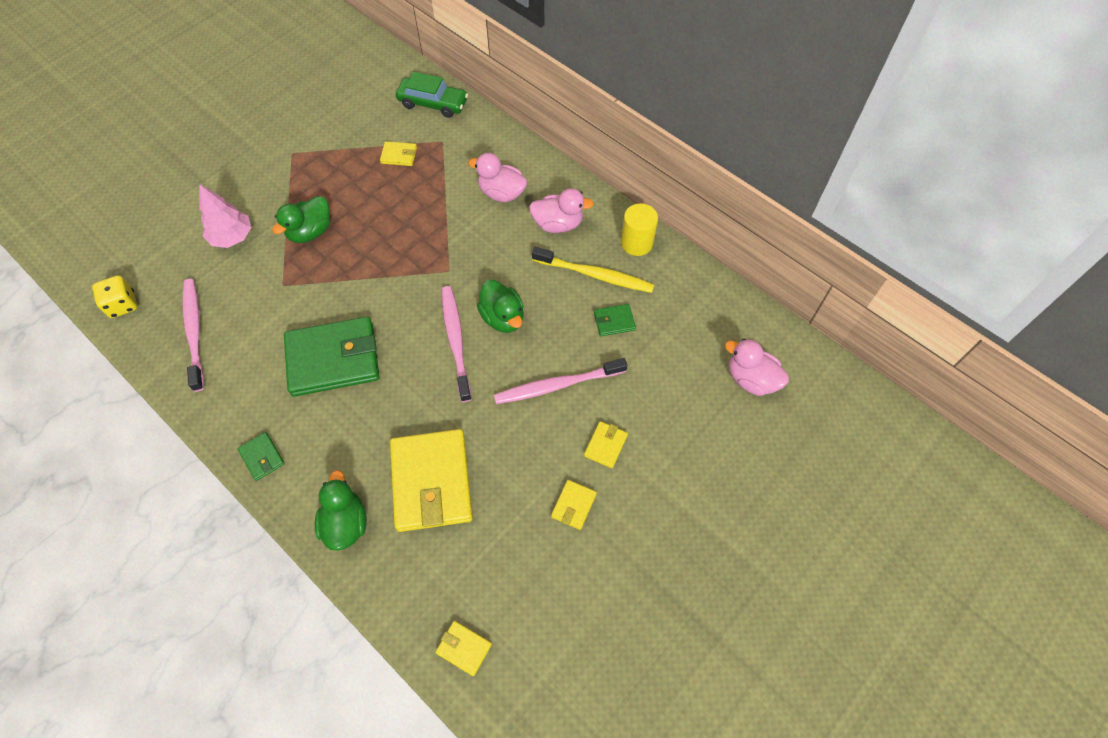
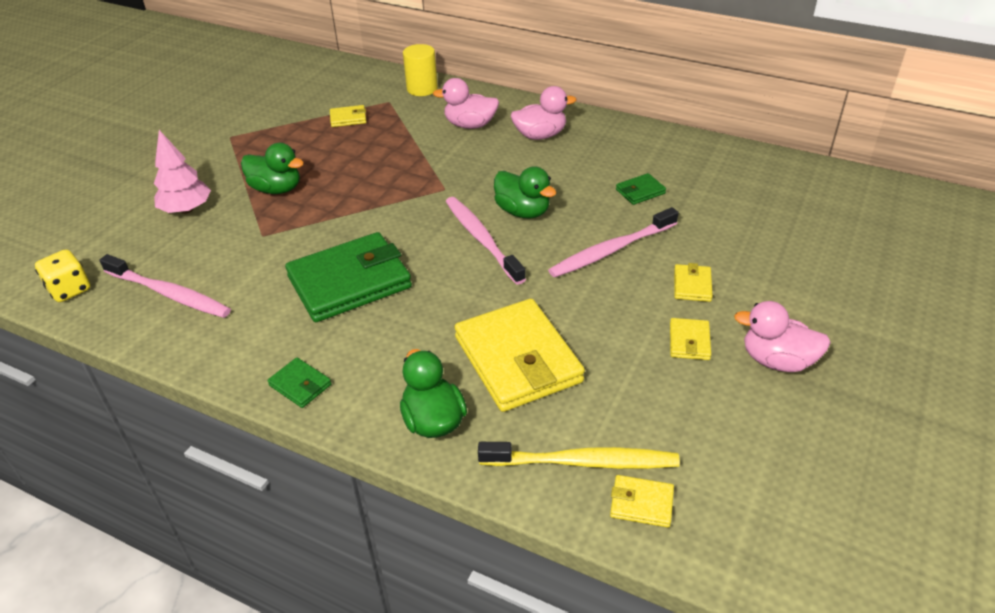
camera: 15 degrees left, 20 degrees down
(194, 331) = (170, 294): pink toothbrush -> pink toothbrush turned 150 degrees clockwise
(310, 232) = (276, 189): green duck -> green duck turned 90 degrees counterclockwise
(433, 103) = (366, 78): green car -> none
(595, 275) = (600, 163): yellow toothbrush -> yellow toothbrush (583, 462)
(636, 243) = (626, 134): yellow cylinder -> yellow cylinder (422, 89)
(751, 379) = (803, 204): pink duck -> pink duck (777, 361)

